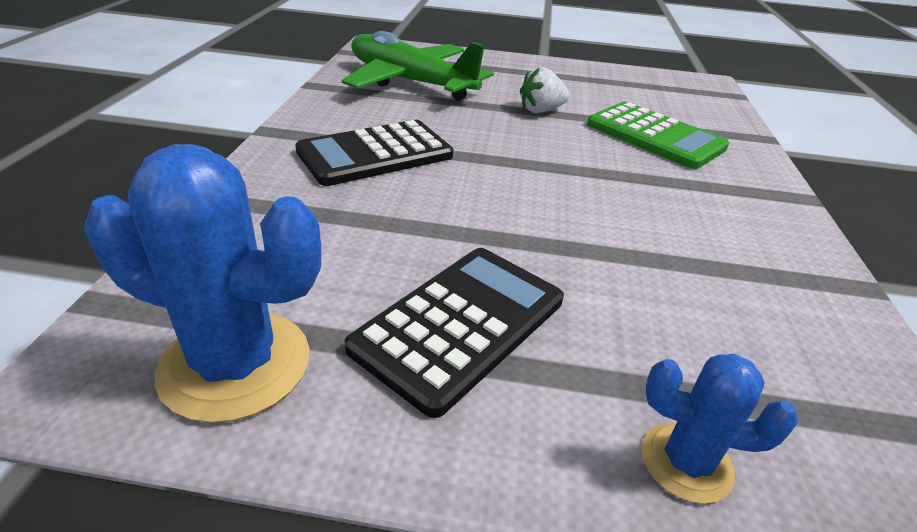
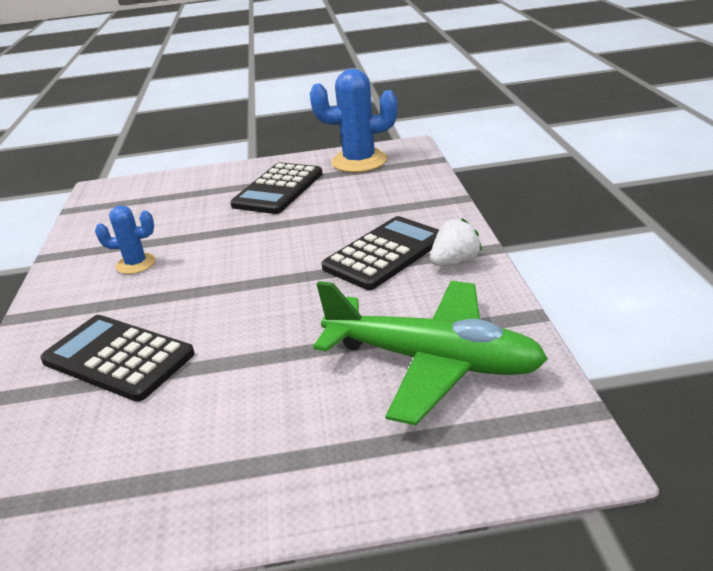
camera: 170 degrees right, 5 degrees down
(541, 110) = (249, 360): white strawberry -> white strawberry (455, 262)
(655, 136) = (118, 358): green calculator -> black calculator
(686, 462) = (189, 180): blue cactus -> blue cactus (136, 264)

